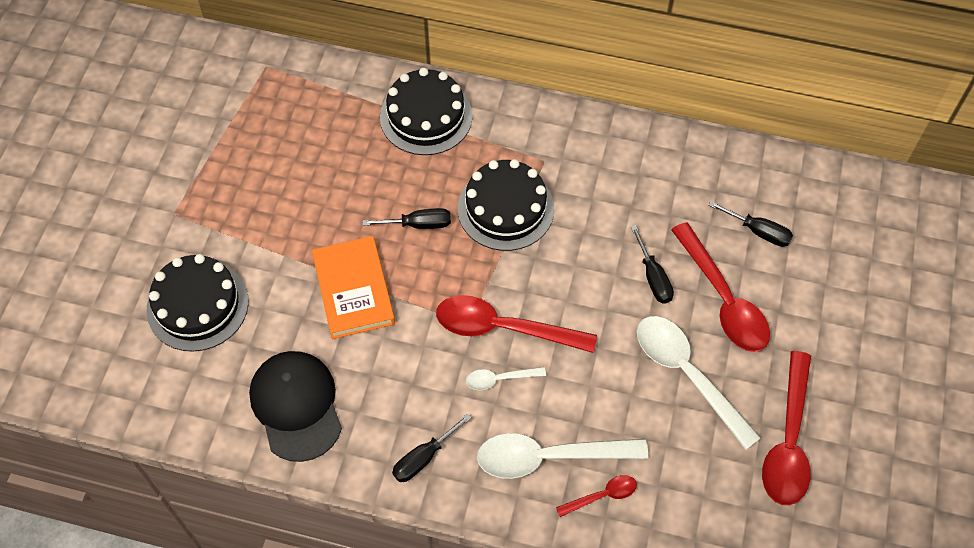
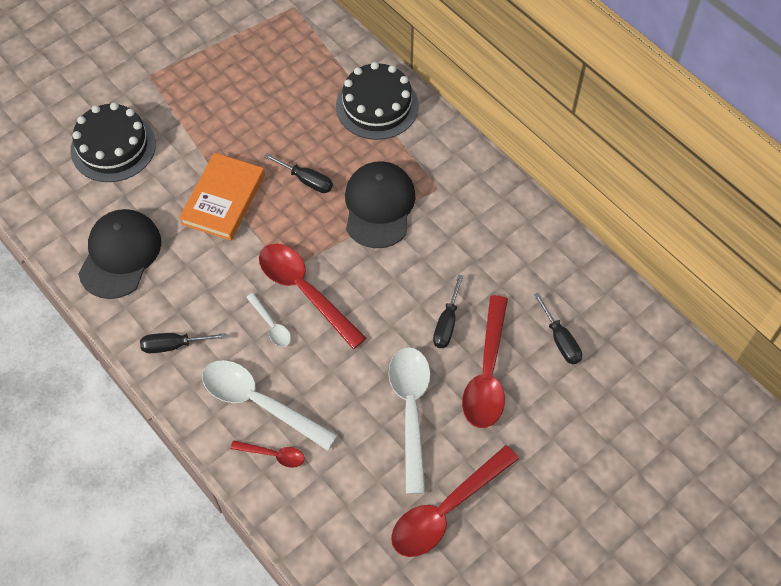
camera: 35 degrees right, 0 degrees up
(499, 379) = (271, 325): white spoon -> white spoon turned 150 degrees counterclockwise
(505, 208) = (379, 206): black cake -> black cap

